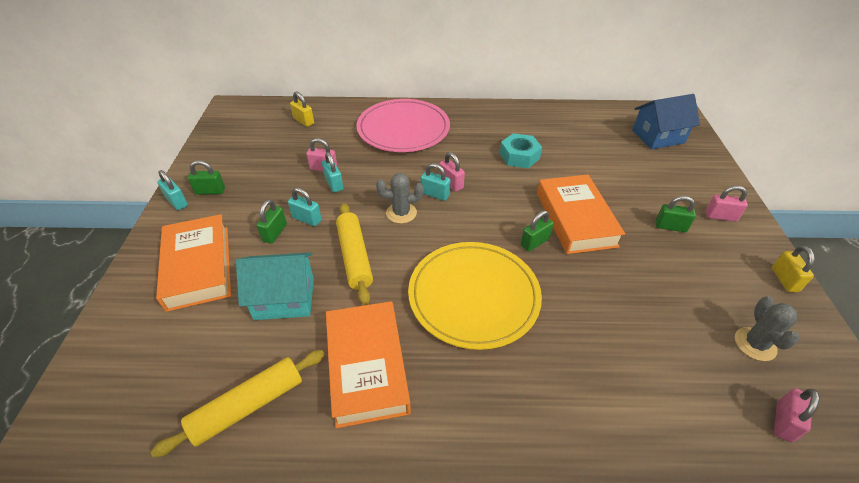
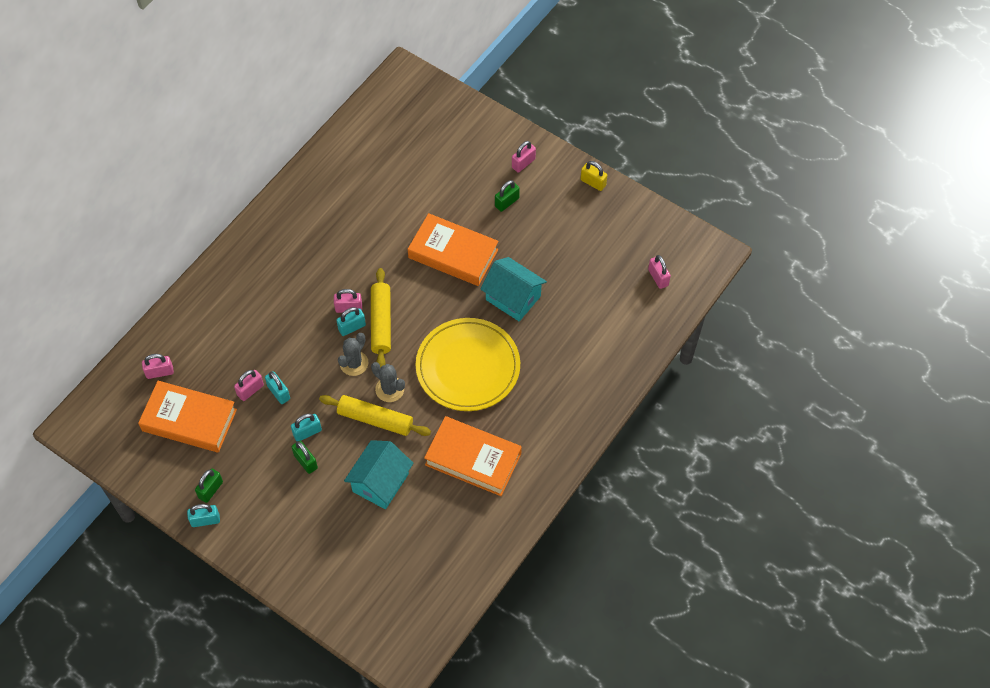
camera: 55 degrees left, 15 degrees up
(198, 267) = (303, 527): orange book -> orange book (189, 420)
(248, 406) = (452, 537): yellow rolling pin -> yellow rolling pin (381, 323)
(304, 121) = (159, 372): yellow padlock -> pink padlock
(334, 184) = (278, 392): turquoise padlock -> turquoise padlock turned 45 degrees clockwise
(403, 129) = (244, 297): pink plate -> none
(519, 156) = (357, 236): turquoise nut -> none
(534, 242) = (453, 297): green padlock -> none
(586, 289) = (513, 298): none -> turquoise house
(658, 137) = (418, 119): blue house -> none
(755, 344) = (614, 244): grey cactus -> grey cactus (389, 389)

